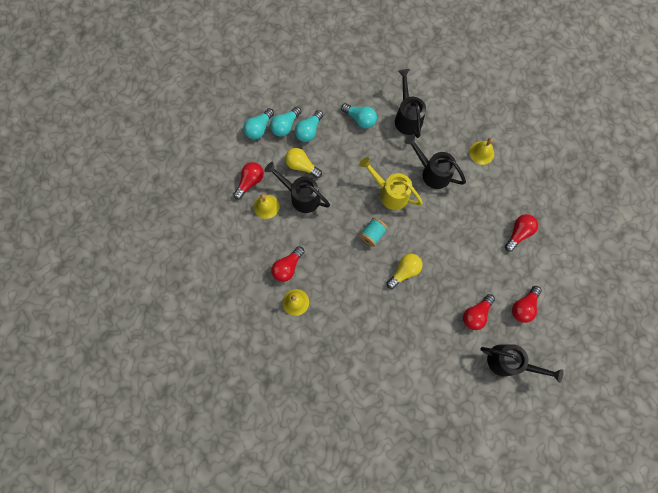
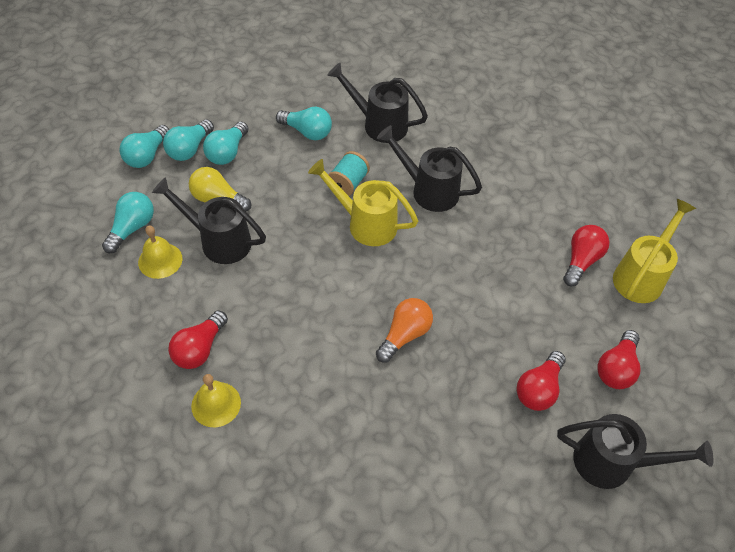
camera: 10 degrees left, 20 degrees down
(250, 182) = (132, 228): red light bulb -> turquoise light bulb
(372, 234) = (343, 284): turquoise spool -> turquoise spool (348, 183)
(404, 271) = (404, 335): yellow light bulb -> orange light bulb
(407, 117) = (379, 124): black watering can -> black watering can turned 45 degrees counterclockwise
(481, 153) = (500, 159): yellow bell -> none
(553, 248) = (641, 276): none -> yellow watering can

